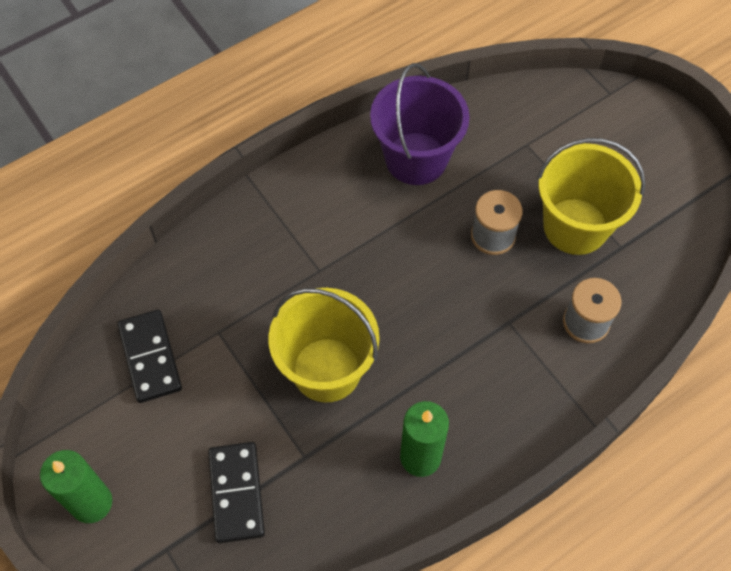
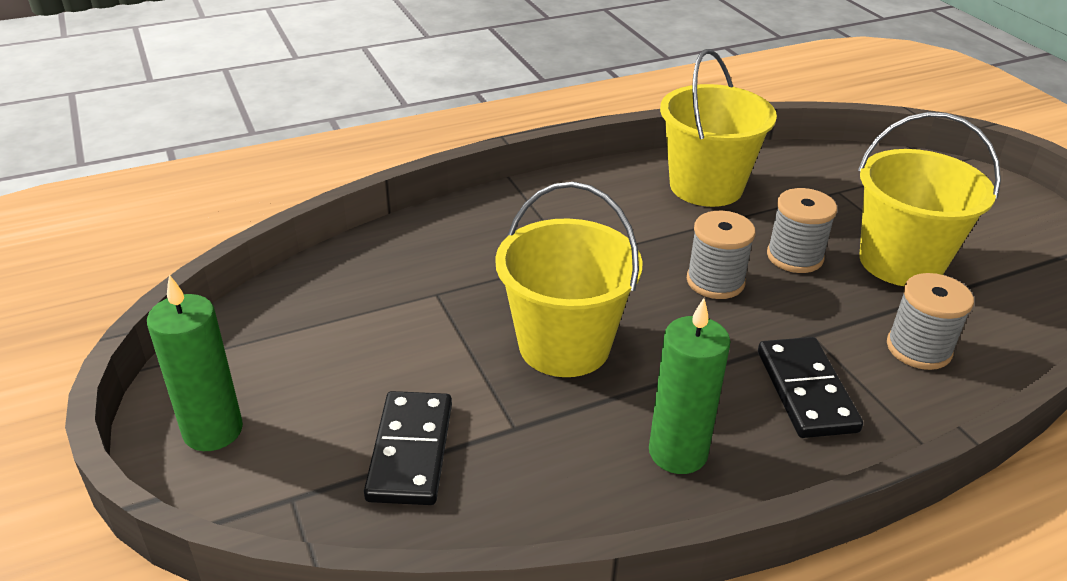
camera: 10 degrees right, 25 degrees down
(150, 357) = (345, 304): black domino -> black domino (805, 391)
(416, 158) = (706, 186): purple bucket -> yellow bucket
(433, 277) = (715, 281): none -> grey spool

